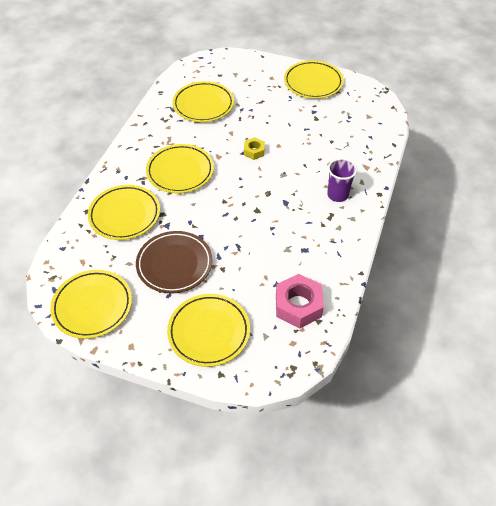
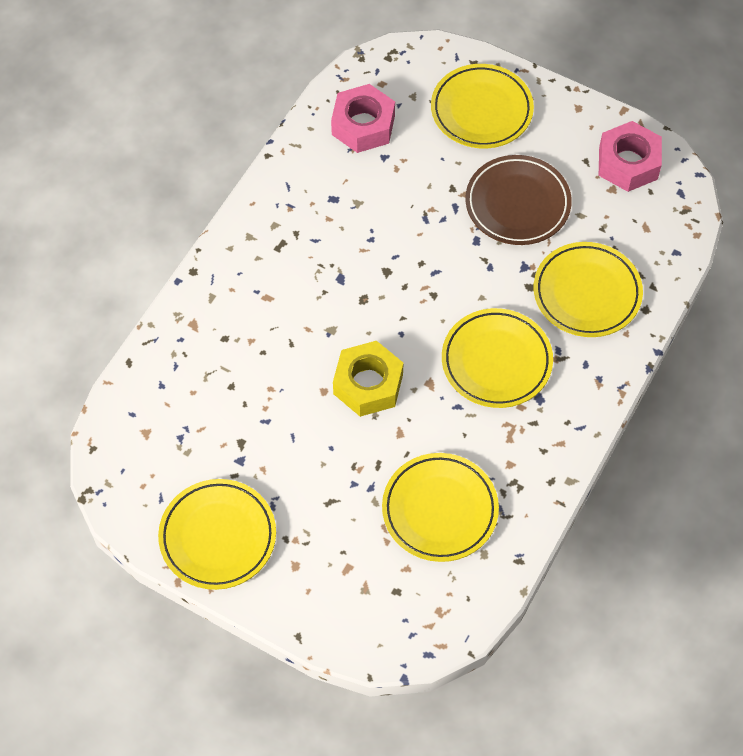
camera: 170 degrees left, 10 degrees up
(92, 306) = (628, 163): yellow plate -> pink nut
(254, 151) = (368, 384): yellow nut -> yellow nut, size x1.84
(337, 195) = (257, 279): purple cup -> none

